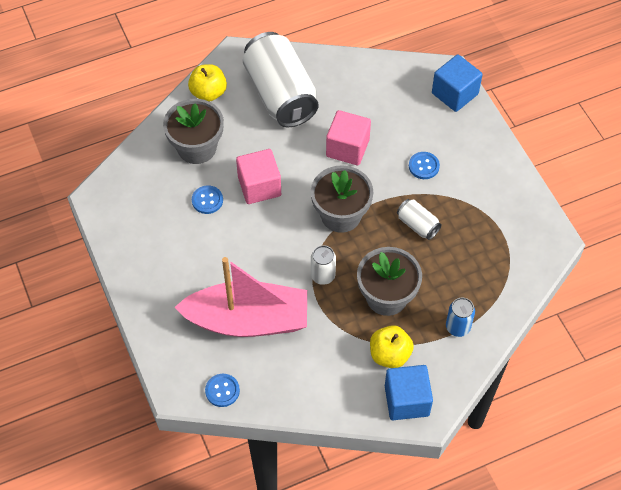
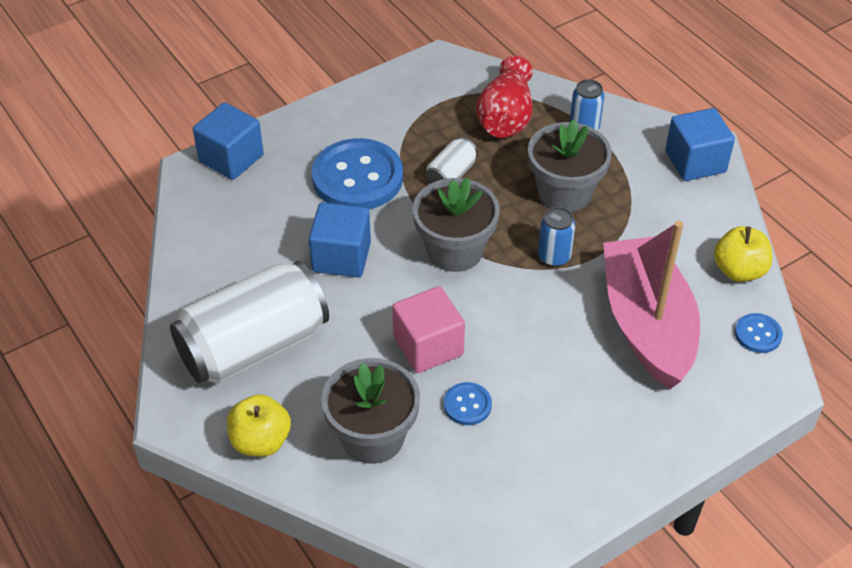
camera: 100 degrees left, 10 degrees down
(323, 276) = (554, 257): white can -> blue can
(347, 148) = (341, 257): pink cube -> blue cube
(389, 355) = (642, 182): yellow apple -> yellow apple (739, 270)
(423, 166) = (357, 177): blue button -> blue button, size x2.19
(477, 273) = (506, 117): none -> red vase

